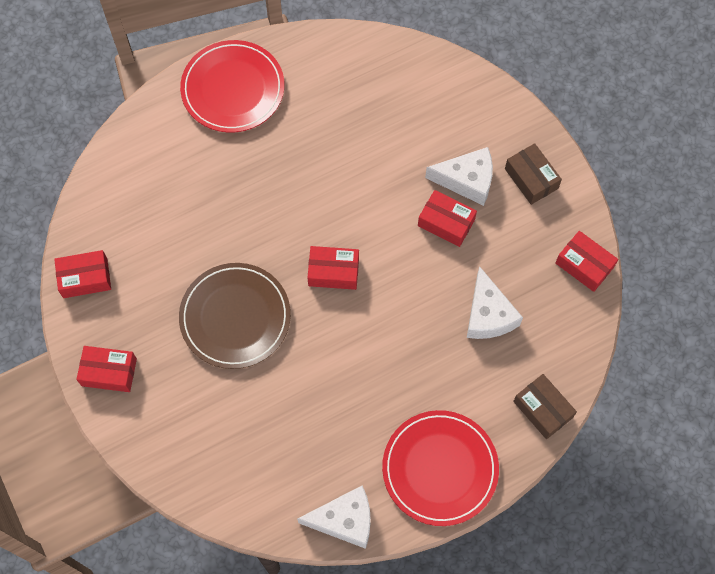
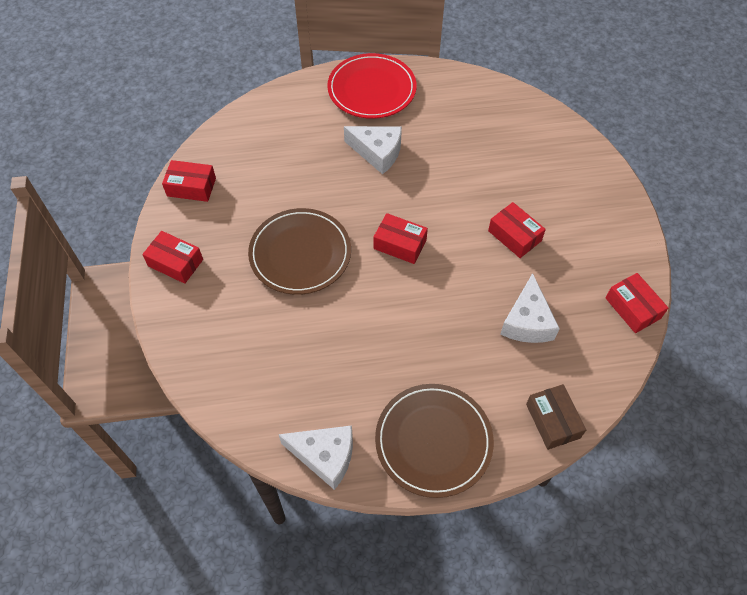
camera: 20 degrees right, 10 degrees down
(440, 469) = (433, 441): red plate -> brown plate
(467, 180) = (545, 209): white cheese -> white cheese (377, 152)
(531, 178) = (604, 224): brown box -> none

